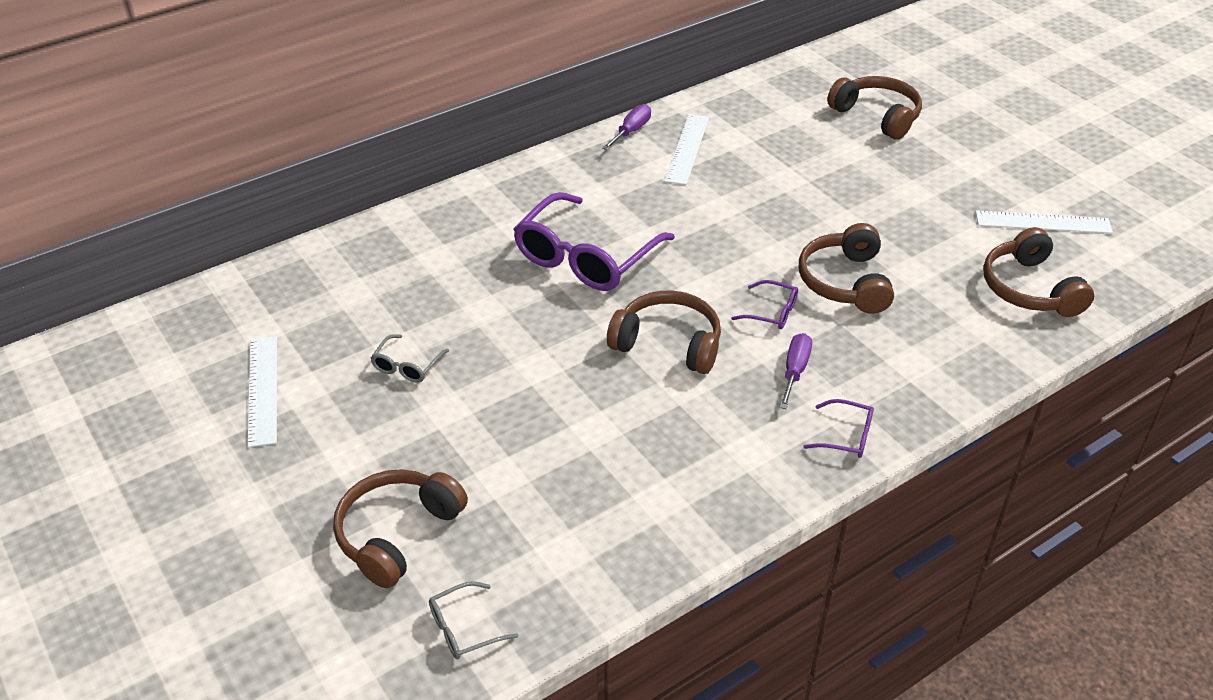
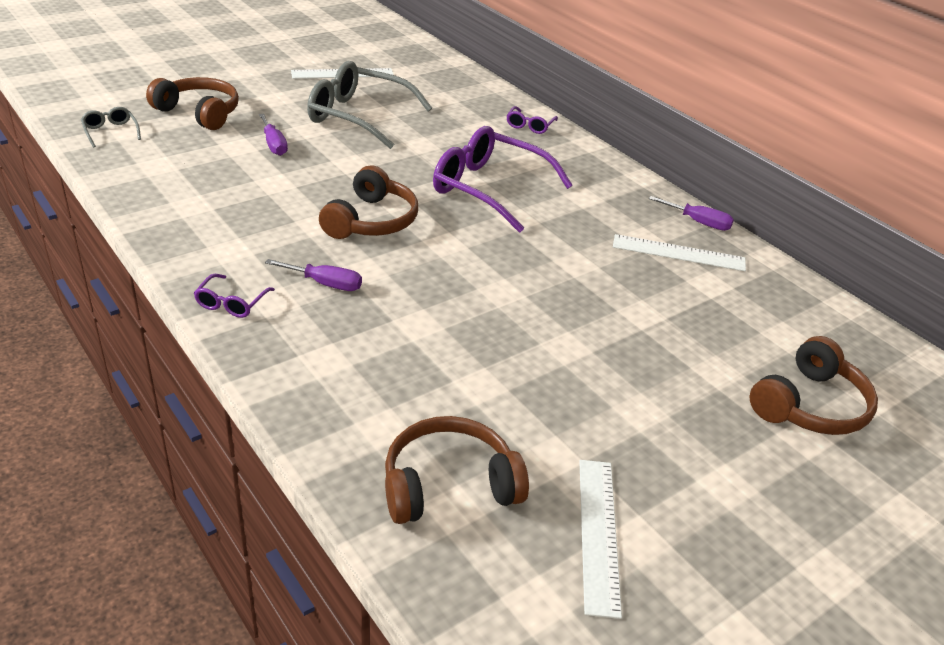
camera: 85 degrees right, 5 degrees down
(407, 366) = (358, 116): grey glasses -> grey glasses, size x2.28
(493, 441) = (274, 144): none -> purple screwdriver
(772, 312) = (411, 279): purple glasses -> purple glasses (530, 126)
(845, 282) = (459, 332): brown headphones -> none

